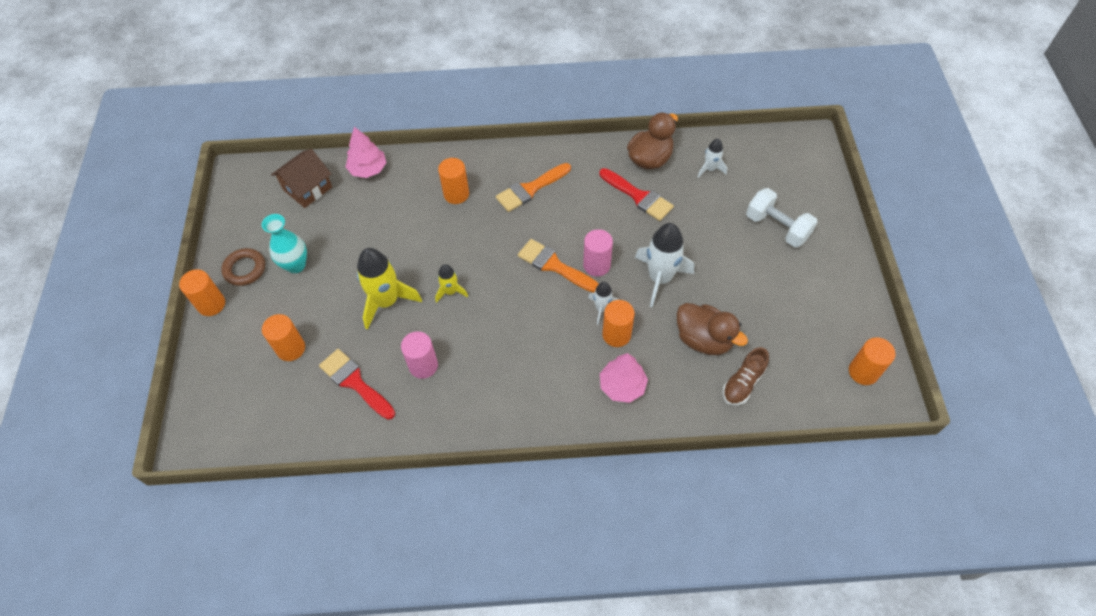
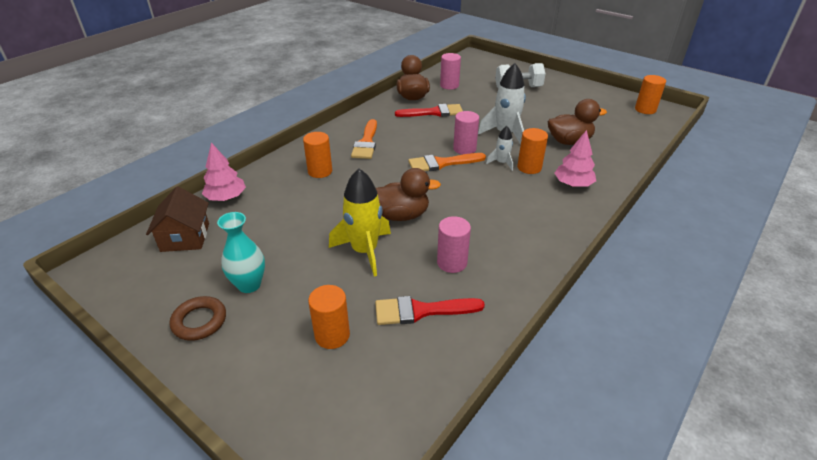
camera: 50 degrees left, 20 degrees down
(211, 304) = (199, 369): orange cylinder -> none
(450, 291) = (401, 215): yellow rocket -> brown duck
(710, 169) = (449, 85): white rocket -> pink cylinder
(743, 383) = (616, 144): brown shoe -> none

